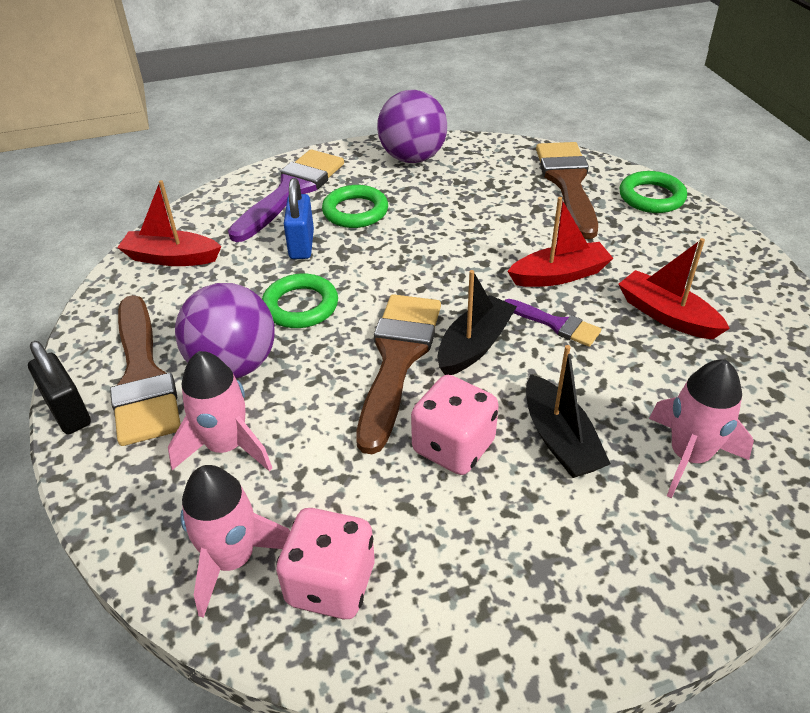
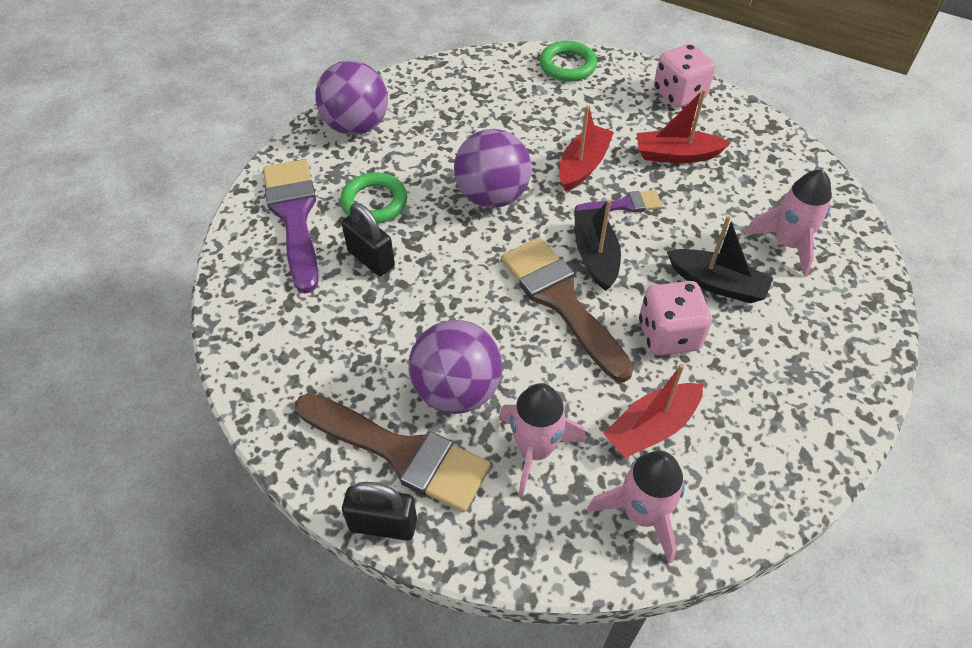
camera: 45 degrees left, 10 degrees up
(171, 258) = (274, 343): red boat -> red boat (651, 427)
(300, 306) = (441, 309): green ring -> none
(301, 245) = (371, 259): blue padlock -> black padlock
(331, 584) = (712, 476): pink dice -> pink dice (679, 94)
(448, 255) = (492, 196): none -> purple ball
(567, 183) = (500, 85): brown brush -> none

